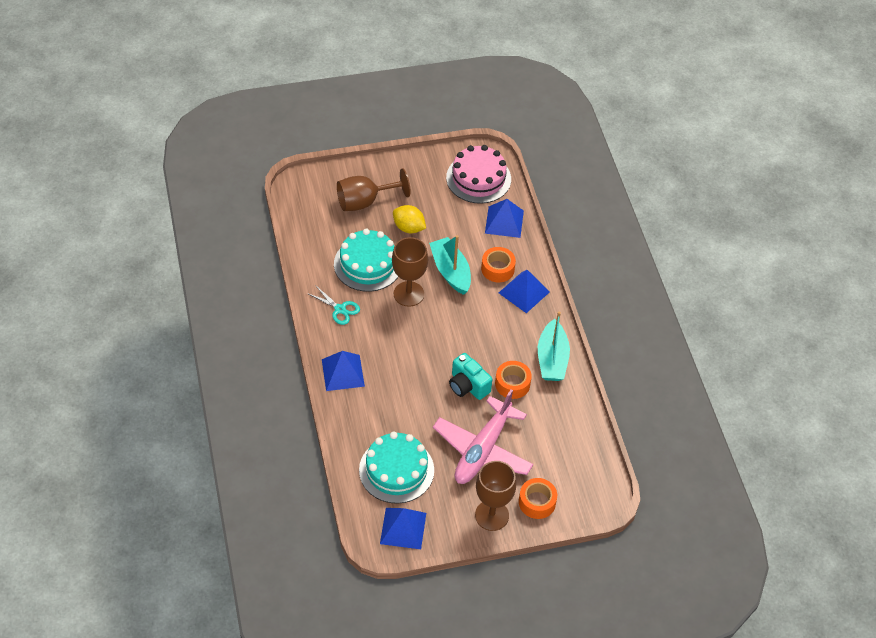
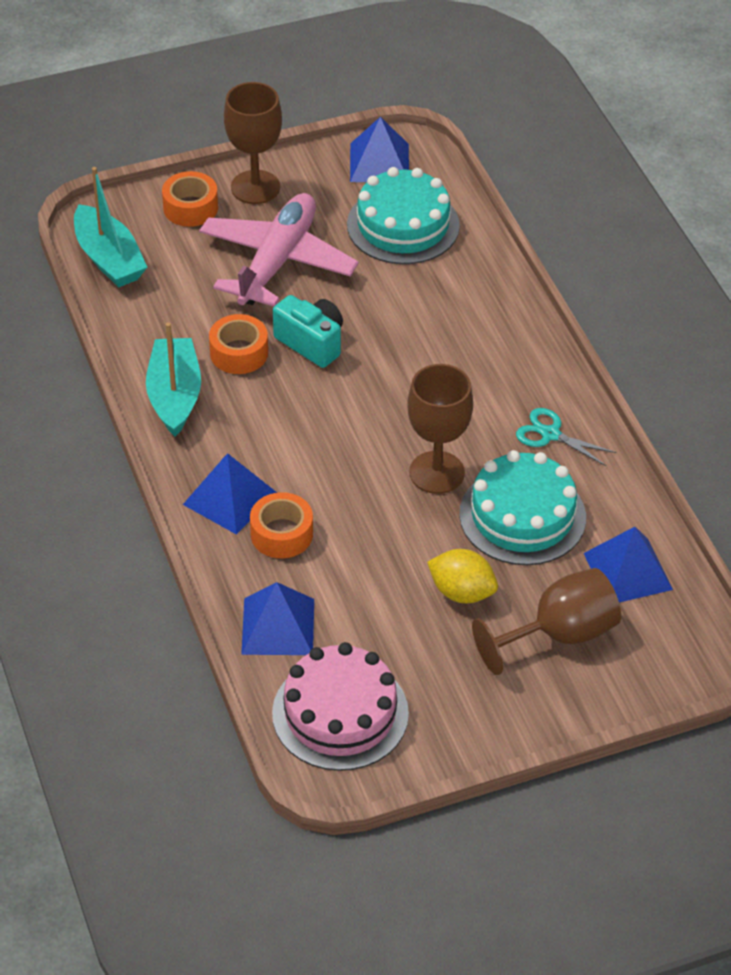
camera: 175 degrees right, 5 degrees down
(343, 372) = (518, 341): blue pyramid -> blue pyramid (628, 571)
(450, 271) = (368, 520): turquoise boat -> turquoise boat (109, 259)

